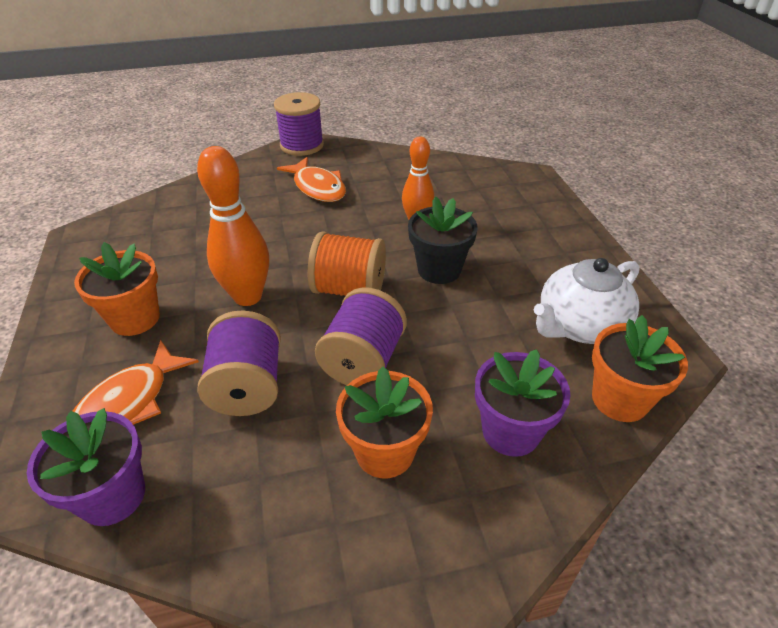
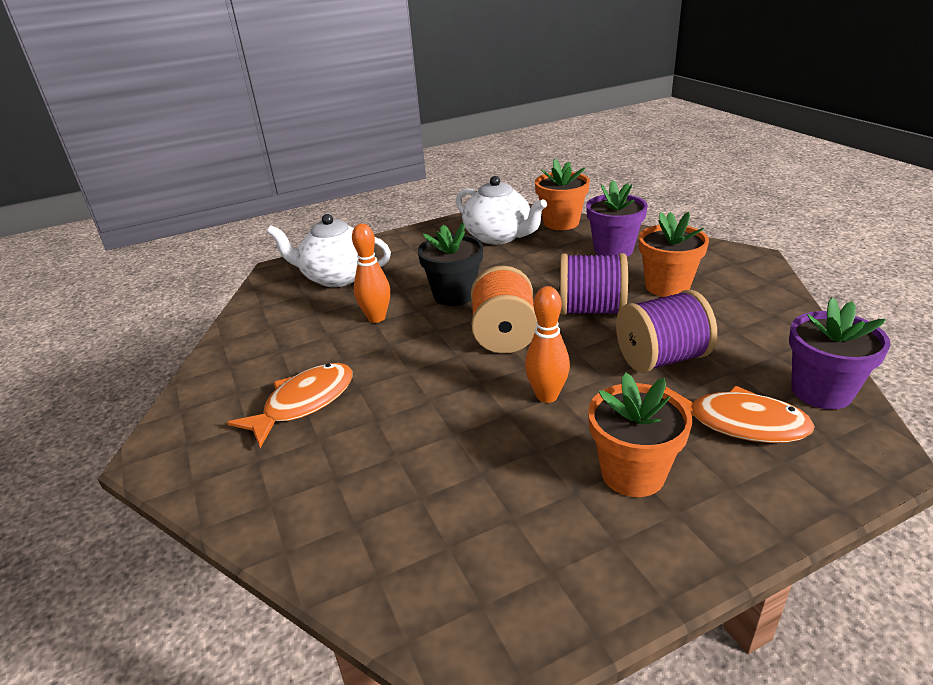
camera: 100 degrees left, 10 degrees down
(248, 296) = (547, 396): orange bowling pin -> orange bowling pin, size x0.65
(302, 145) = (165, 453): purple spool -> none
(504, 204) = (336, 277): none -> white teapot

